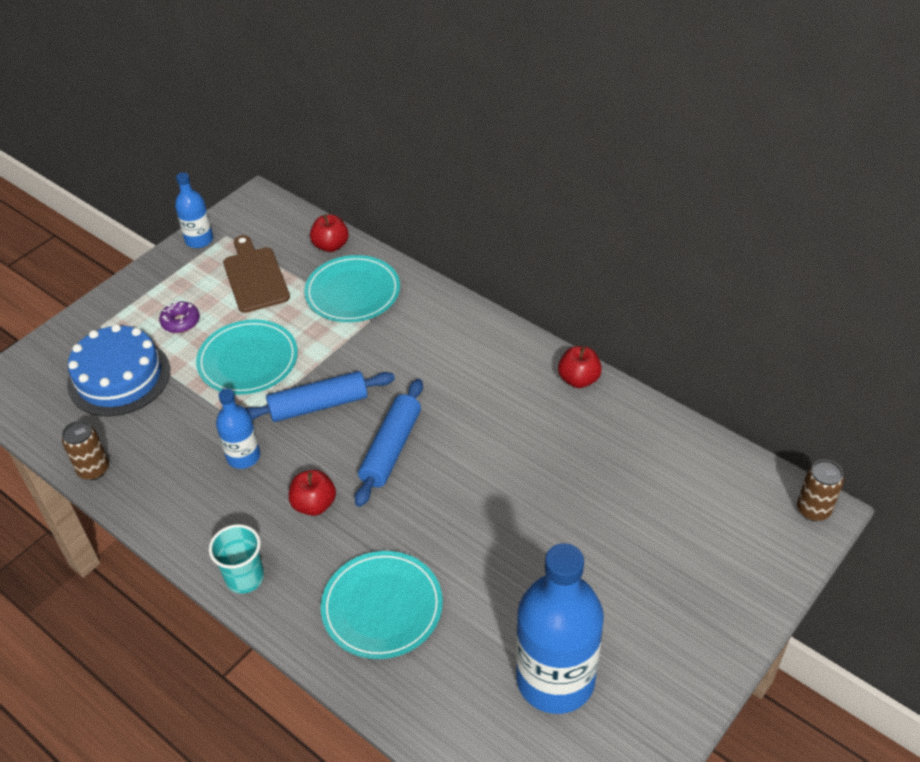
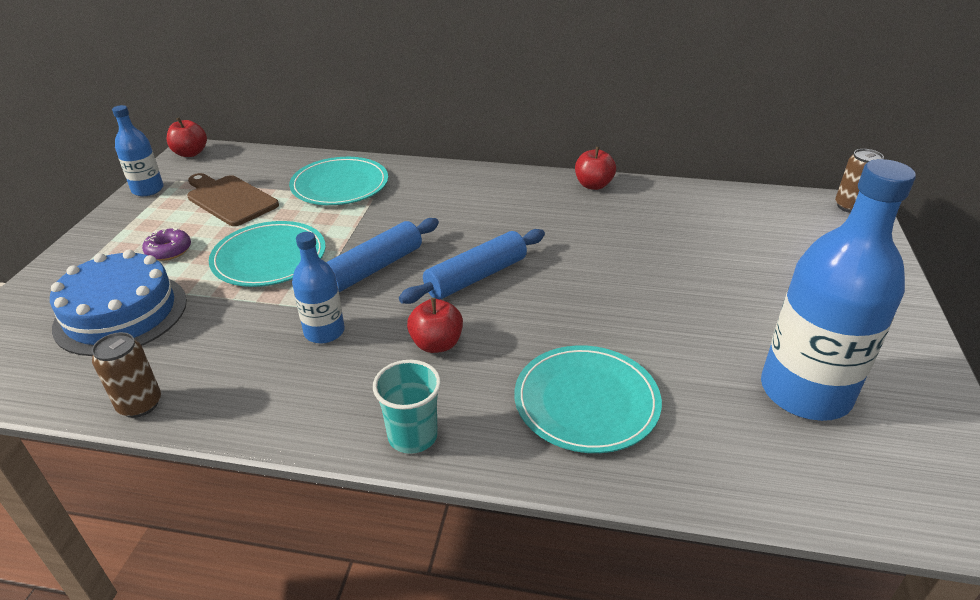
camera: 30 degrees left, 10 degrees down
(331, 246) = (292, 162): red apple -> red apple (190, 153)
(391, 449) = (476, 277): blue rolling pin -> blue rolling pin turned 60 degrees clockwise

